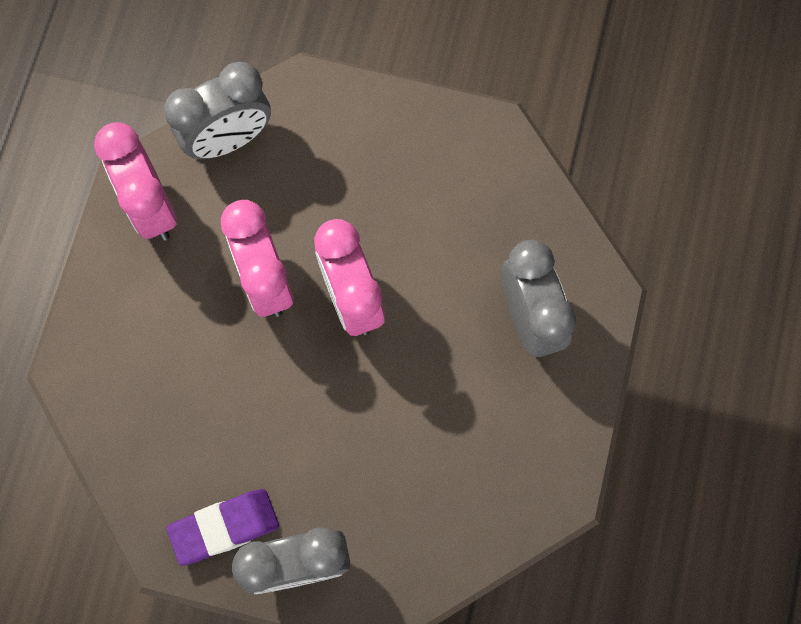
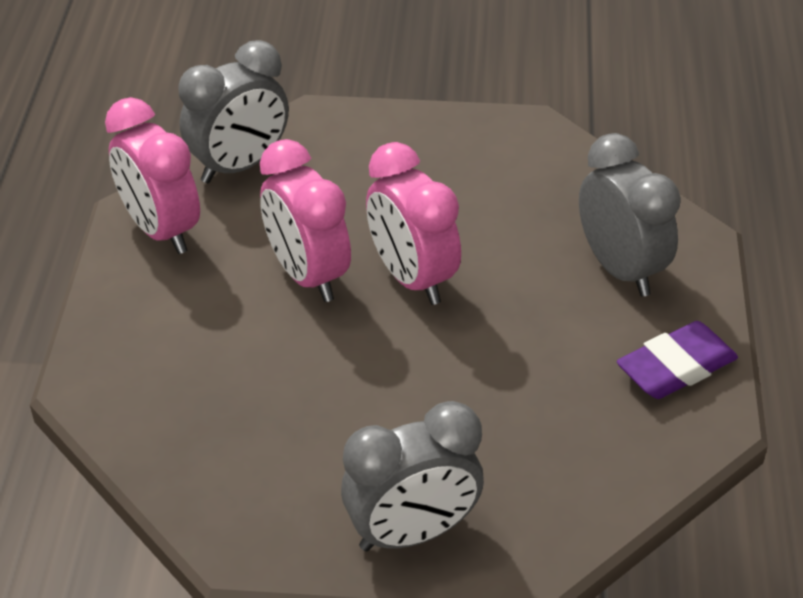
camera: 10 degrees left, 30 degrees down
(224, 527) = (308, 509): purple eraser -> purple eraser (676, 368)

